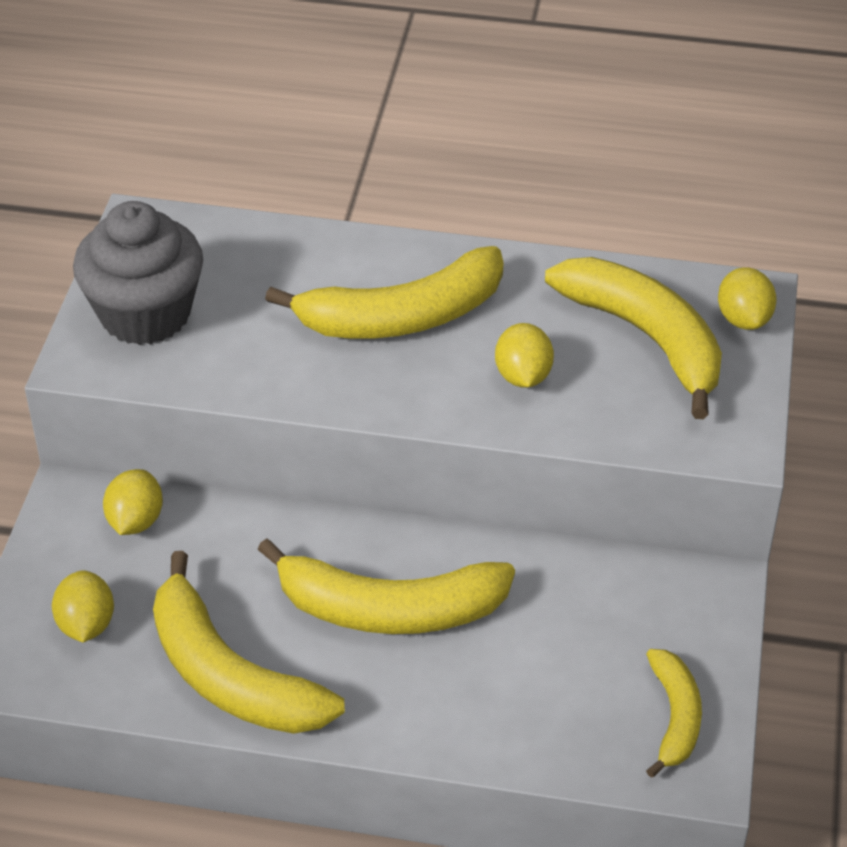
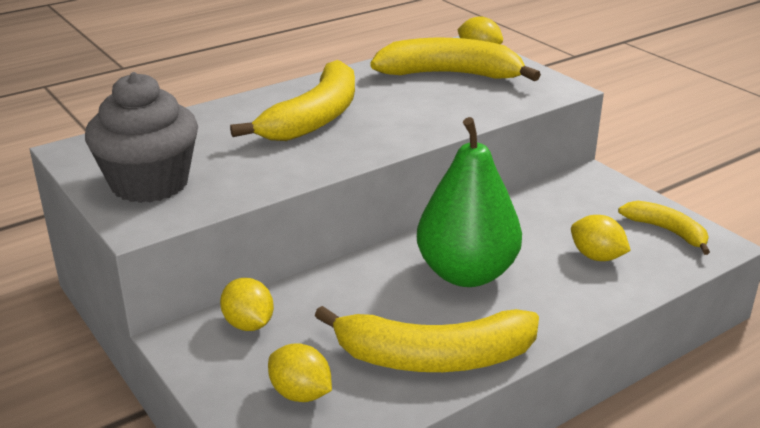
camera: 45 degrees left, 15 degrees down
(388, 609) = (466, 273): yellow banana -> green pear
(523, 376) = (420, 110): yellow lemon -> yellow lemon (596, 257)

